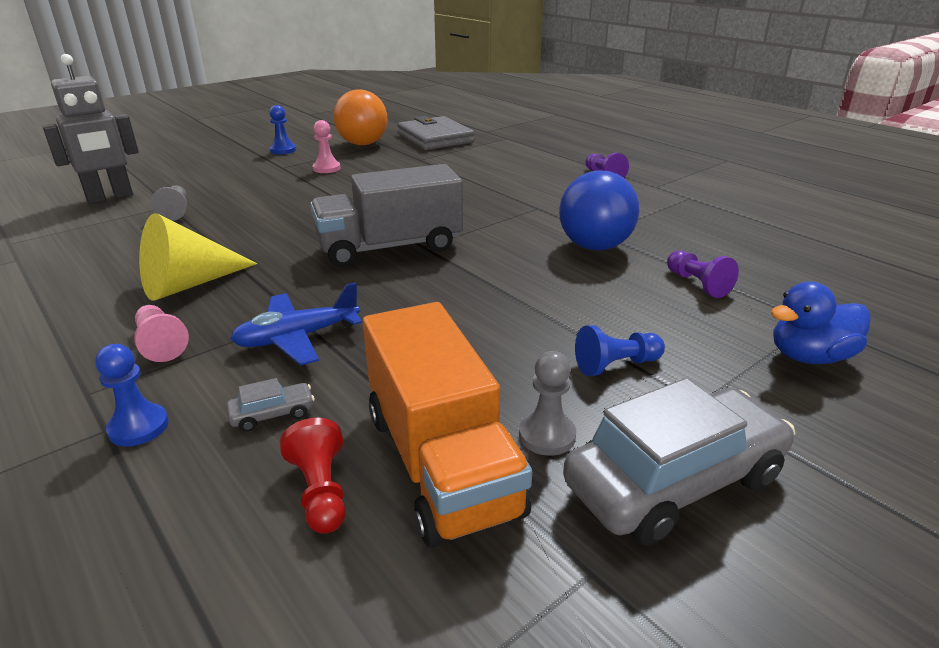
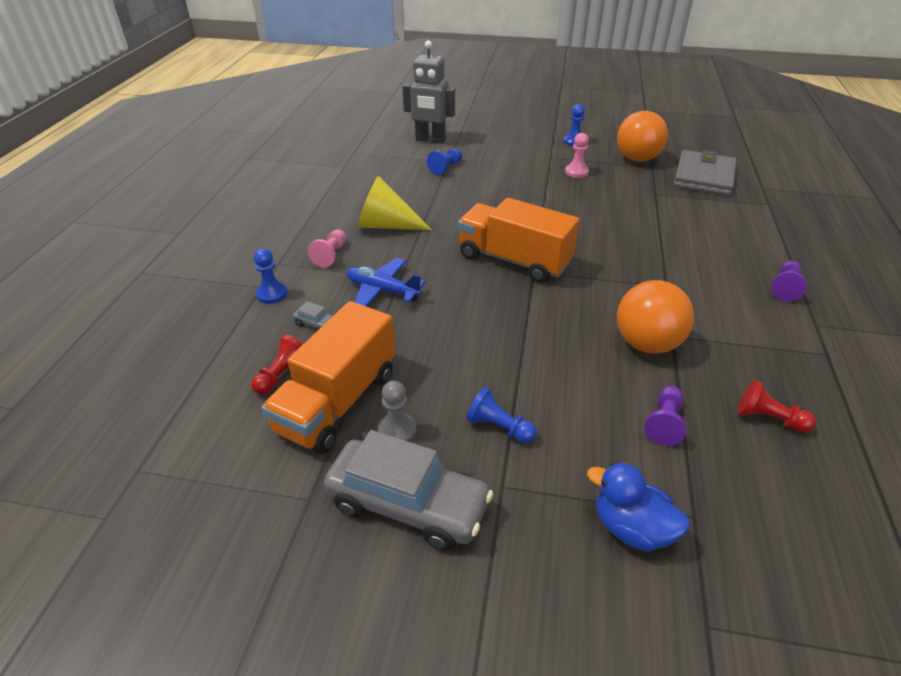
camera: 50 degrees right, 10 degrees up
(176, 211) = (445, 168): grey pawn -> blue pawn
(390, 247) = (514, 260): grey truck -> orange truck
(594, 246) = (646, 343): blue ball -> orange ball
(733, 245) = (768, 418): none -> red pawn

